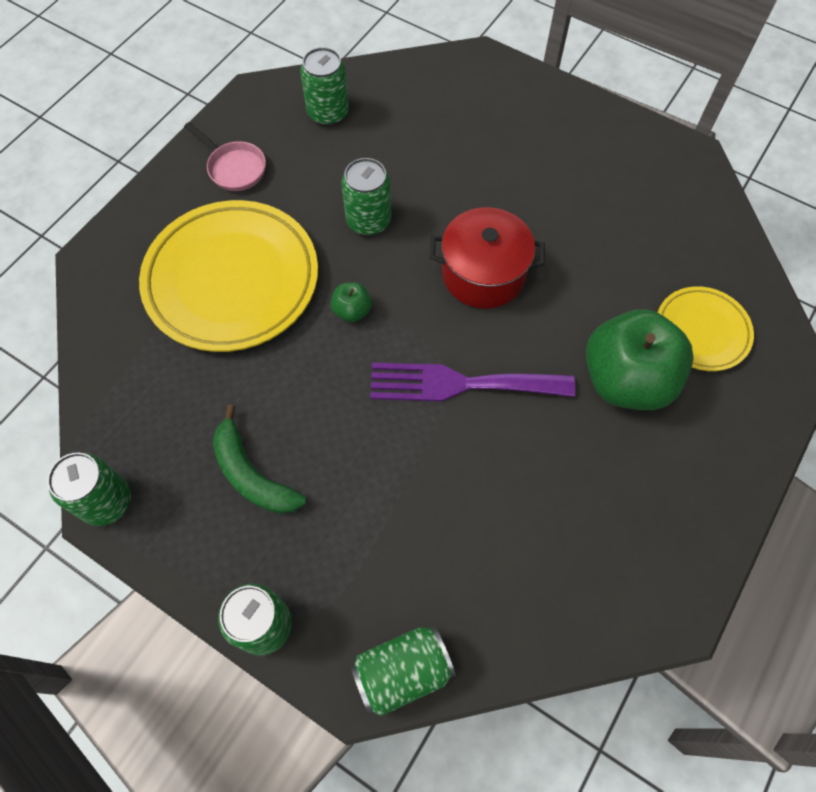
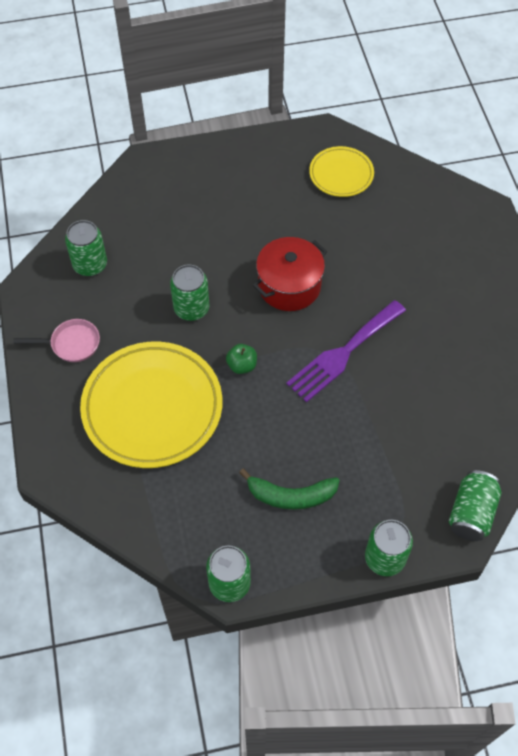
camera: 45 degrees left, 5 degrees down
(626, 380) = (419, 281): green apple -> none
(701, 331) = (428, 225): yellow plate -> yellow plate (341, 174)

